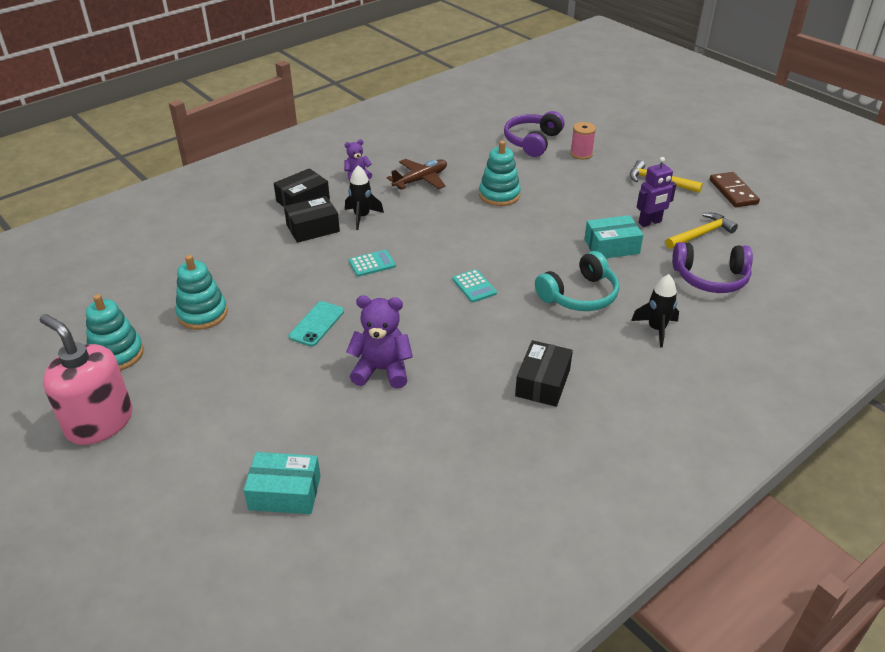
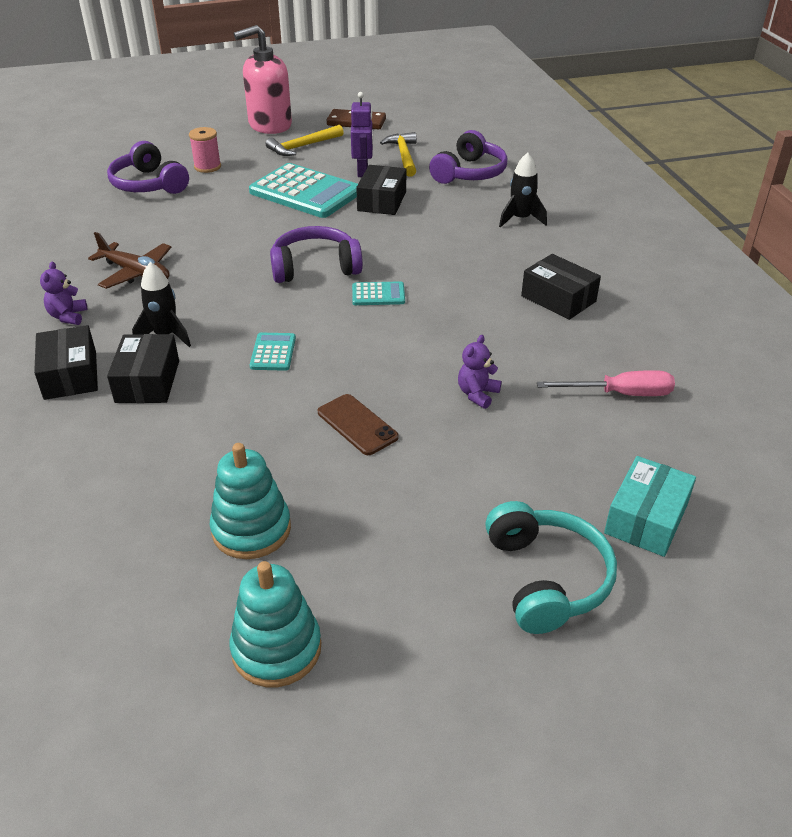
camera: 65 degrees left, 0 degrees up
(99, 422) = (428, 693): pink soap dispenser -> pink soap dispenser (269, 125)
(316, 324) = (357, 425): turquoise phone -> brown phone
(382, 370) = (477, 394): purple teddy bear -> purple teddy bear, size x0.58
(421, 180) = (136, 273): brown plane -> brown plane turned 135 degrees clockwise
(429, 449) = (620, 394): none -> pink screwdriver
(486, 247) = (315, 267): none -> purple headphones
(499, 195) = (227, 233): turquoise stacking toy -> none
(579, 295) = (442, 240): turquoise headphones -> turquoise headphones (546, 578)
(588, 207) = (305, 192): none -> turquoise calculator
(611, 246) = (382, 201): turquoise box -> black box

